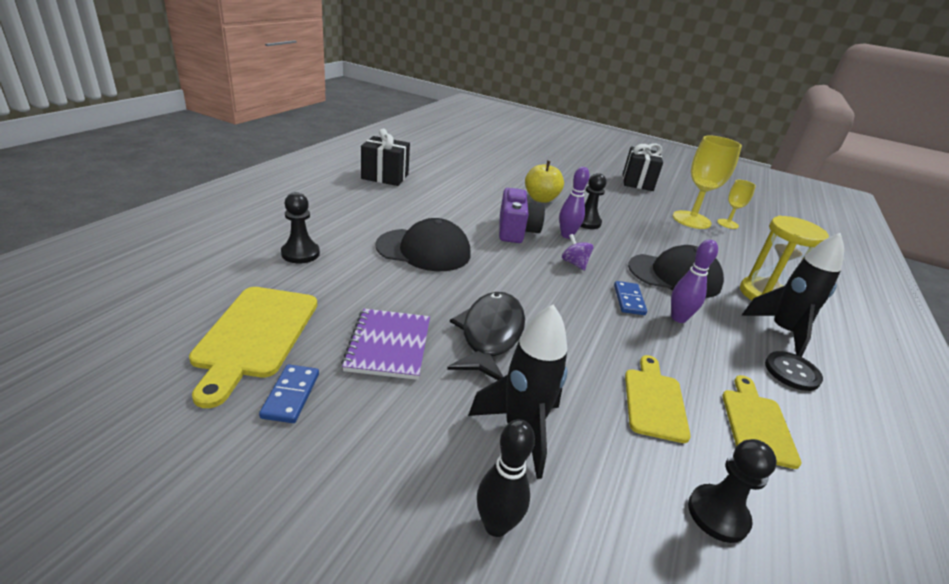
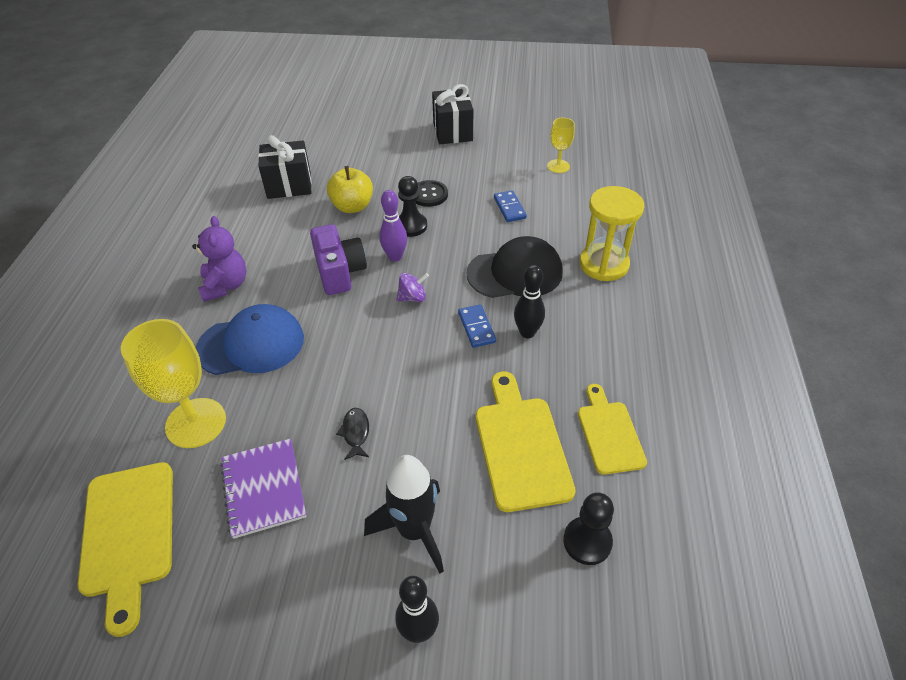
camera: 15 degrees left, 15 degrees up
(291, 395) = (197, 586): blue domino -> blue domino (509, 208)
(300, 253) = (121, 406): black pawn -> none
(385, 176) = (162, 241): black gift -> black gift (289, 185)
(420, 212) = (225, 285): none -> purple teddy bear
(424, 250) = (251, 344): black cap -> blue cap
(490, 335) = (355, 432): black fish -> black fish, size x0.45
(574, 263) = (412, 297): purple spinning top -> purple spinning top turned 120 degrees clockwise
(654, 401) = (520, 446): yellow cutting board -> yellow cutting board, size x1.51
(678, 318) = (527, 332): purple bowling pin -> black bowling pin
(691, 220) = (520, 175): yellow goblet -> yellow goblet (196, 423)
(782, 332) = (623, 309): black rocket -> none
(792, 372) = (635, 358): black button -> black button (429, 194)

